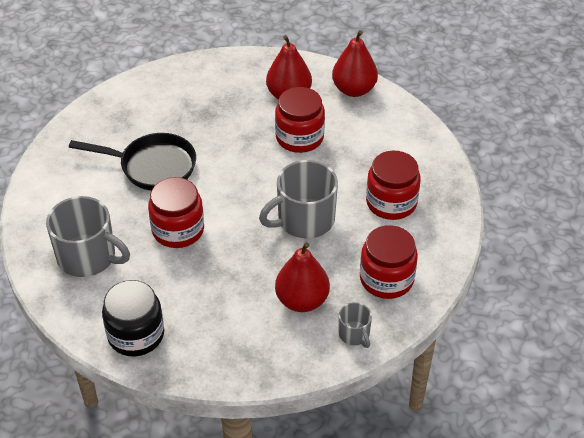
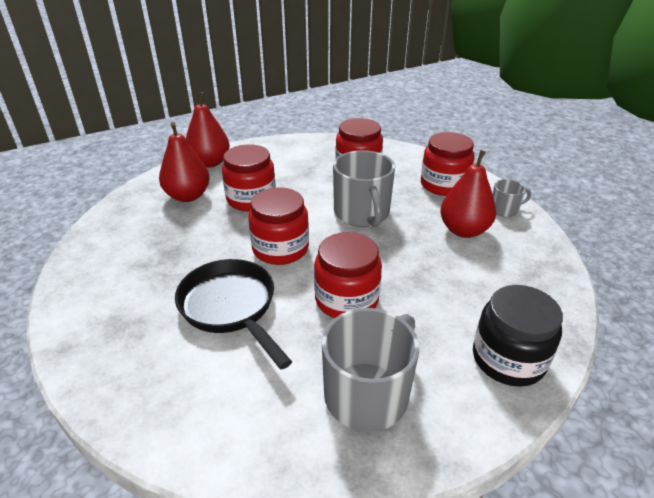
camera: 75 degrees left, 10 degrees down
(152, 166) = (231, 307): black pan -> black pan turned 60 degrees counterclockwise
(231, 176) = (280, 249): none -> red jar

